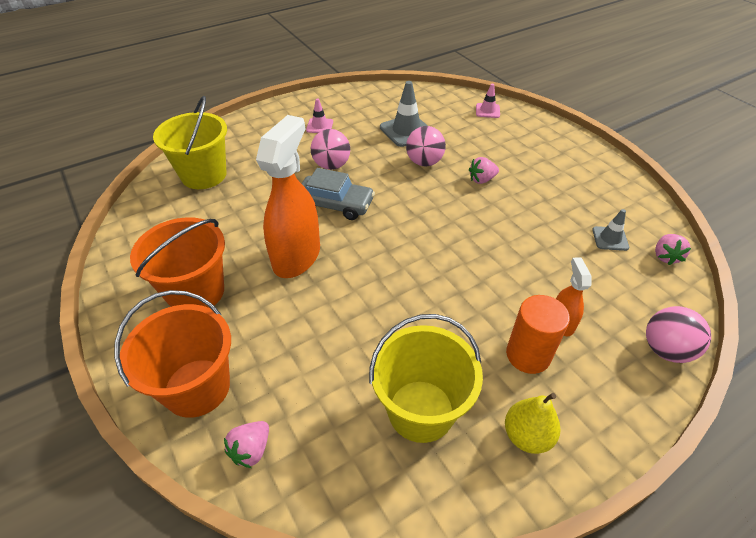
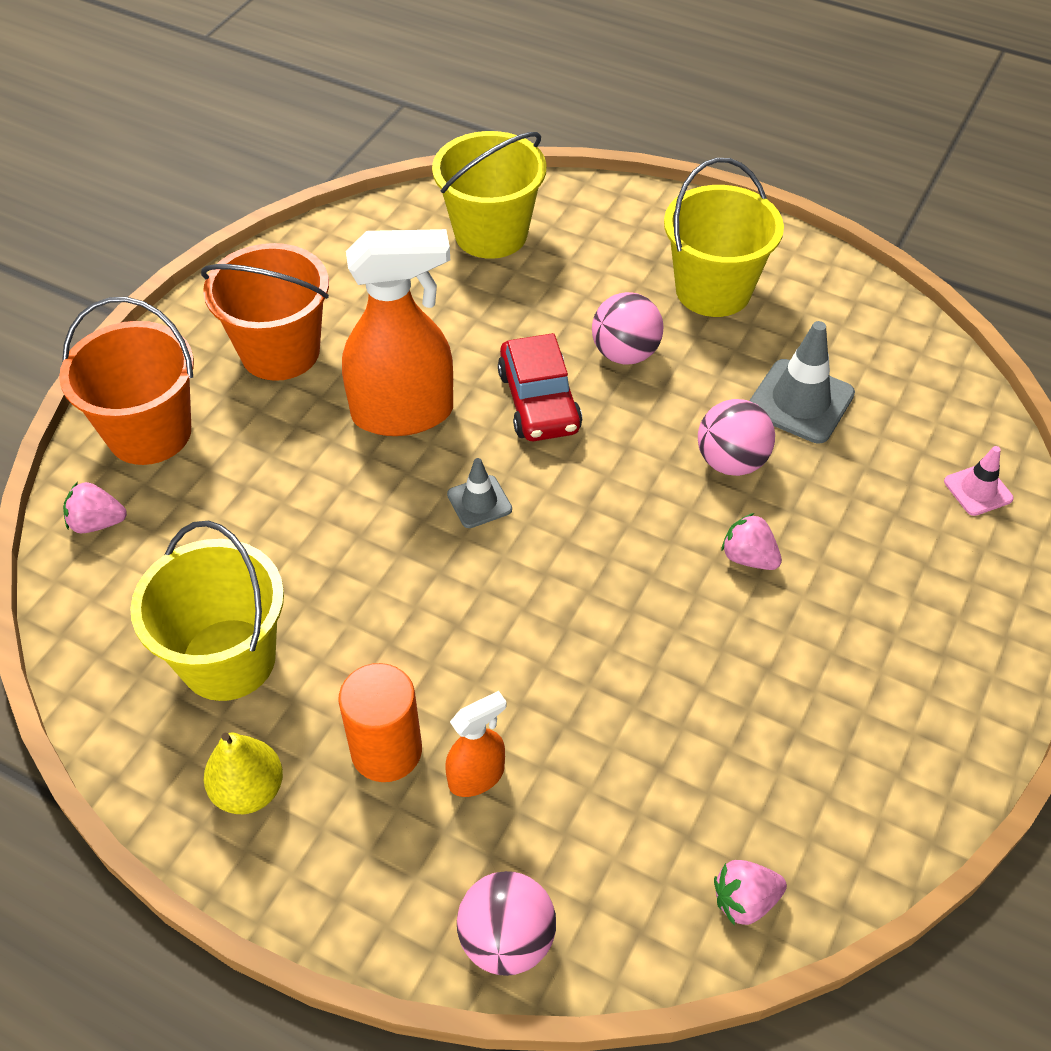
camera: 60 degrees right, 5 degrees up
(319, 126) = (713, 290): pink traffic cone -> yellow bucket
(335, 204) = (539, 401): grey car -> red car
(610, 238) = (731, 798): grey traffic cone -> grey traffic cone (479, 502)

